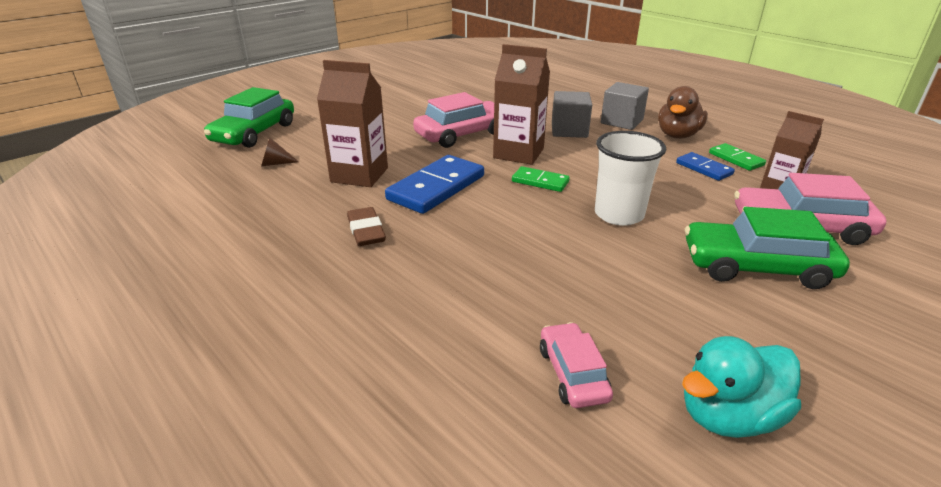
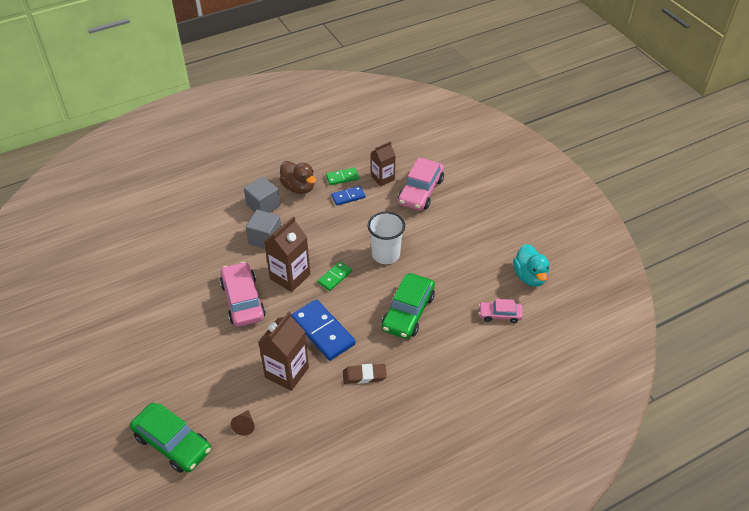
camera: 75 degrees left, 15 degrees up
(756, 266) = (447, 224): green car -> green car (408, 312)

